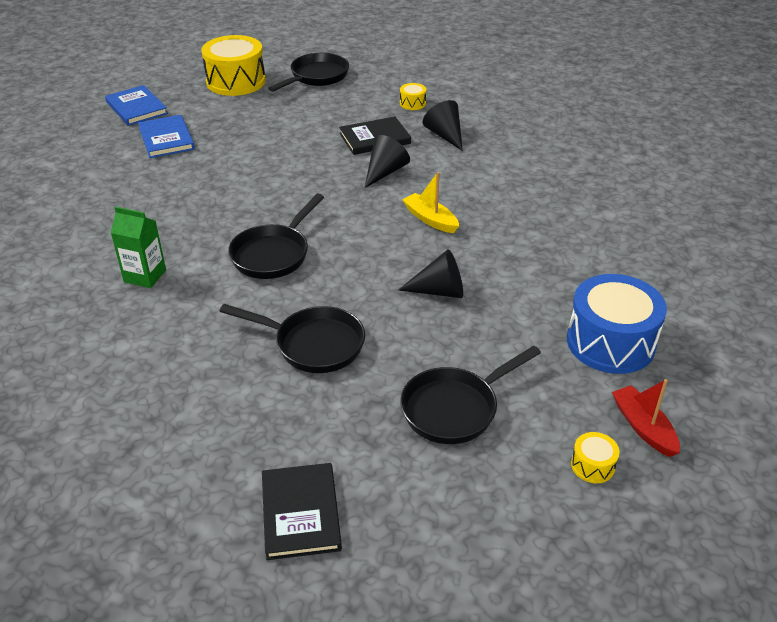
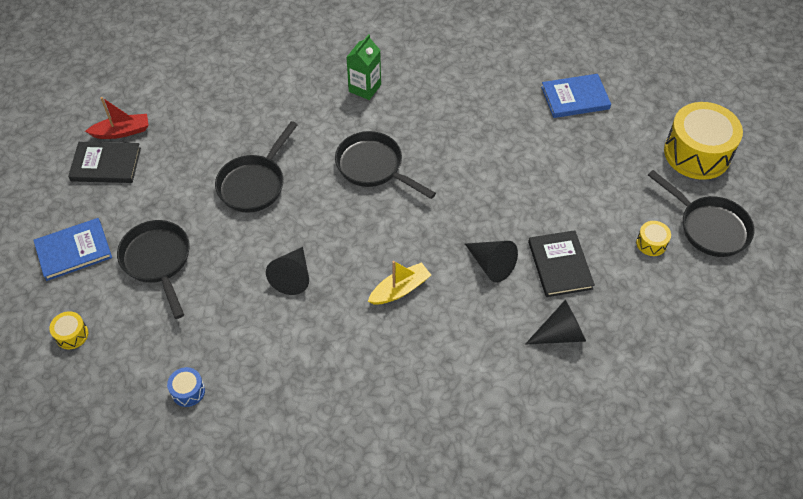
camera: 100 degrees right, 15 degrees up
(136, 108) = (639, 75): blue book -> blue book (74, 251)
(412, 103) = (639, 314): yellow drum -> yellow drum (651, 243)
(610, 342) = (188, 391): blue drum -> blue drum, size x0.43
(643, 427) = (91, 382): red boat -> red boat (122, 132)

